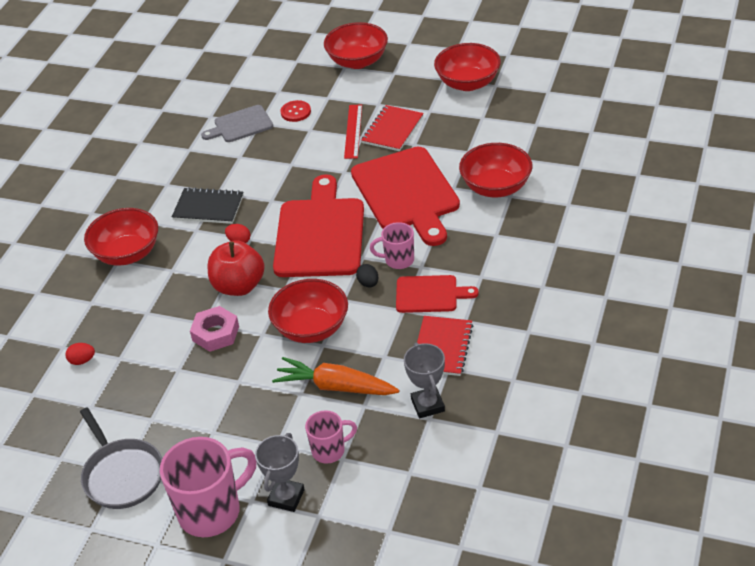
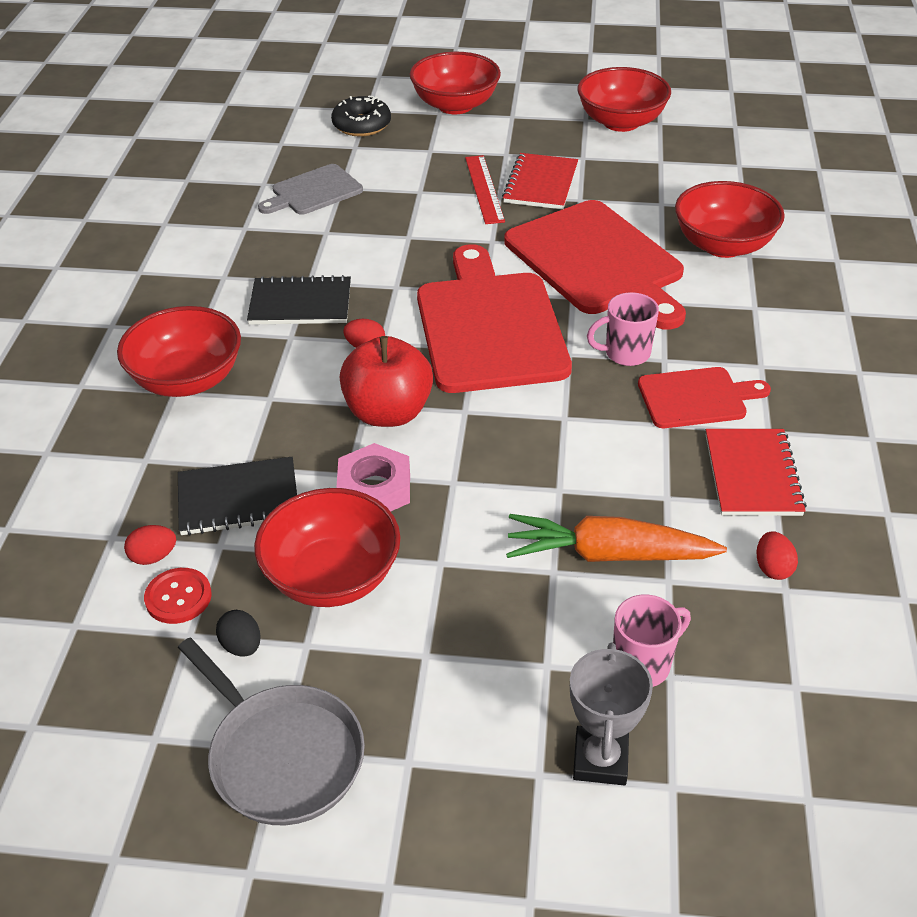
camera: 15 degrees left, 0 degrees up
(137, 331) = (238, 499): none -> black notebook
(212, 511) = (473, 805): pink mug -> none
(288, 74) = (361, 125): none -> black donut
(295, 112) = (390, 170): red button -> red button (178, 597)
(311, 328) = (531, 465): red bowl -> red bowl (332, 576)
(368, 283) = (594, 390): black egg -> black egg (241, 646)
(428, 405) = (773, 568): grey trophy -> red egg

